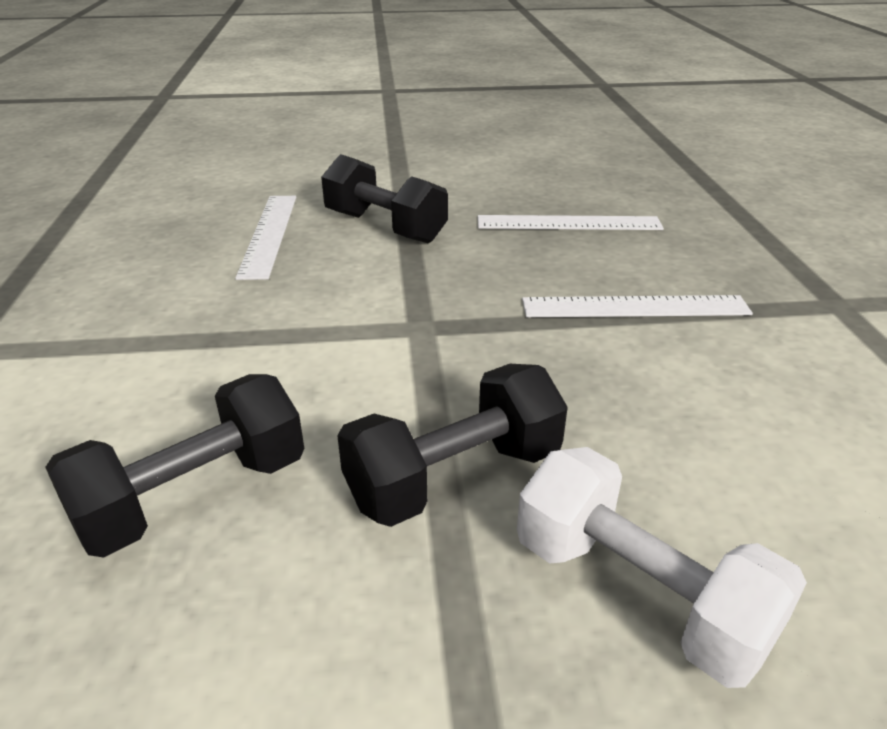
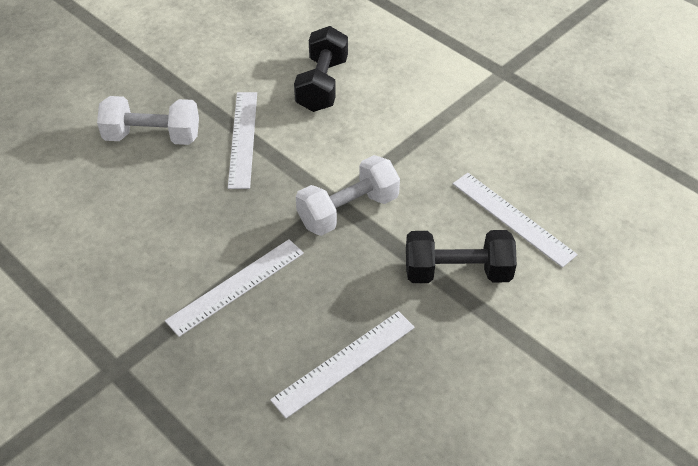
camera: 140 degrees right, 15 degrees up
(418, 310) = (348, 210): none -> white dumbbell
(454, 477) = (243, 139): black dumbbell -> white ruler

